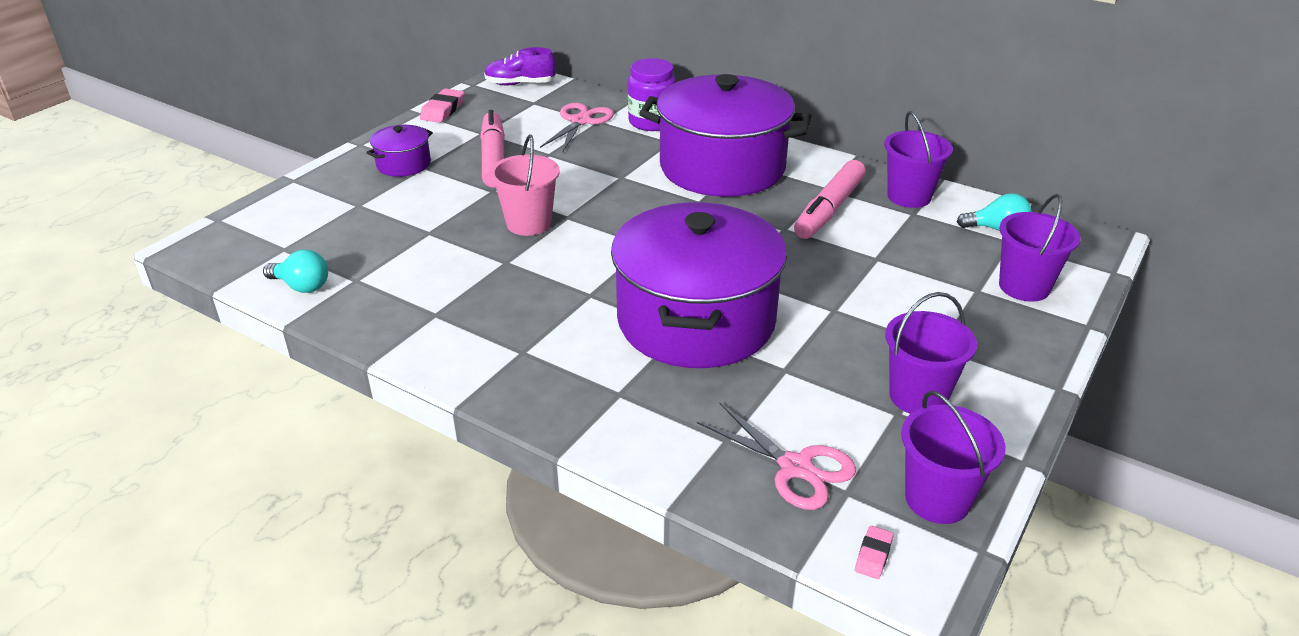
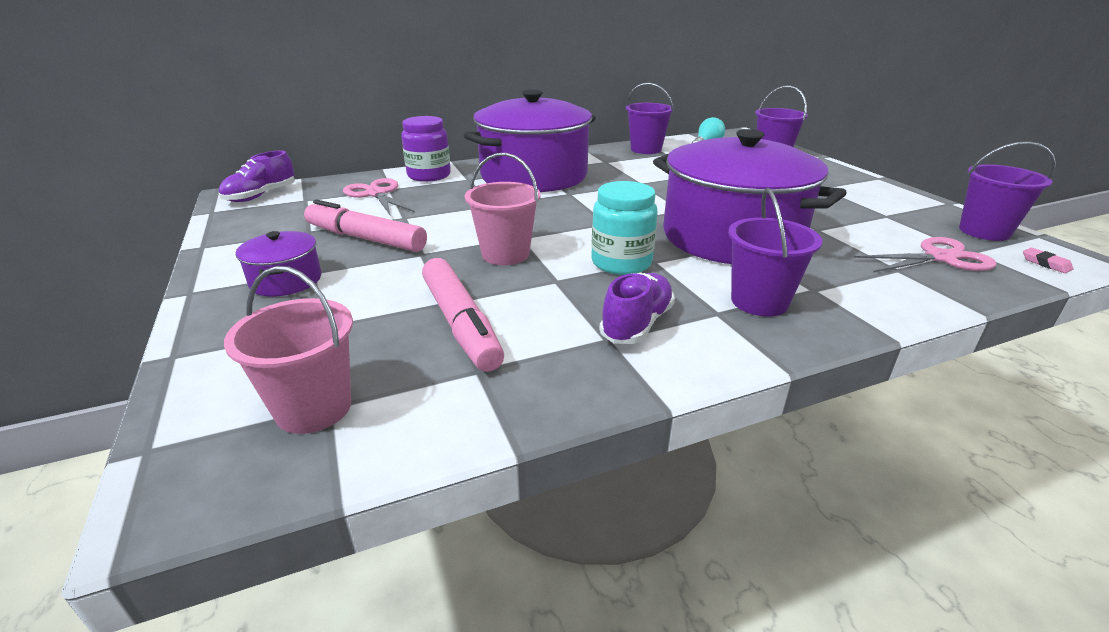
camera: 55 degrees left, 5 degrees down
(279, 245) = (313, 408): none -> pink bucket
(302, 286) = (440, 415): turquoise light bulb -> none
(443, 110) = (225, 235): pink eraser -> none
(469, 319) = (637, 324): none -> purple shoe
(569, 280) = (621, 263): none -> turquoise jar
(829, 209) = (633, 168): pink marker -> pink marker (460, 324)
(918, 396) = (870, 206): purple bucket -> purple bucket (759, 302)

